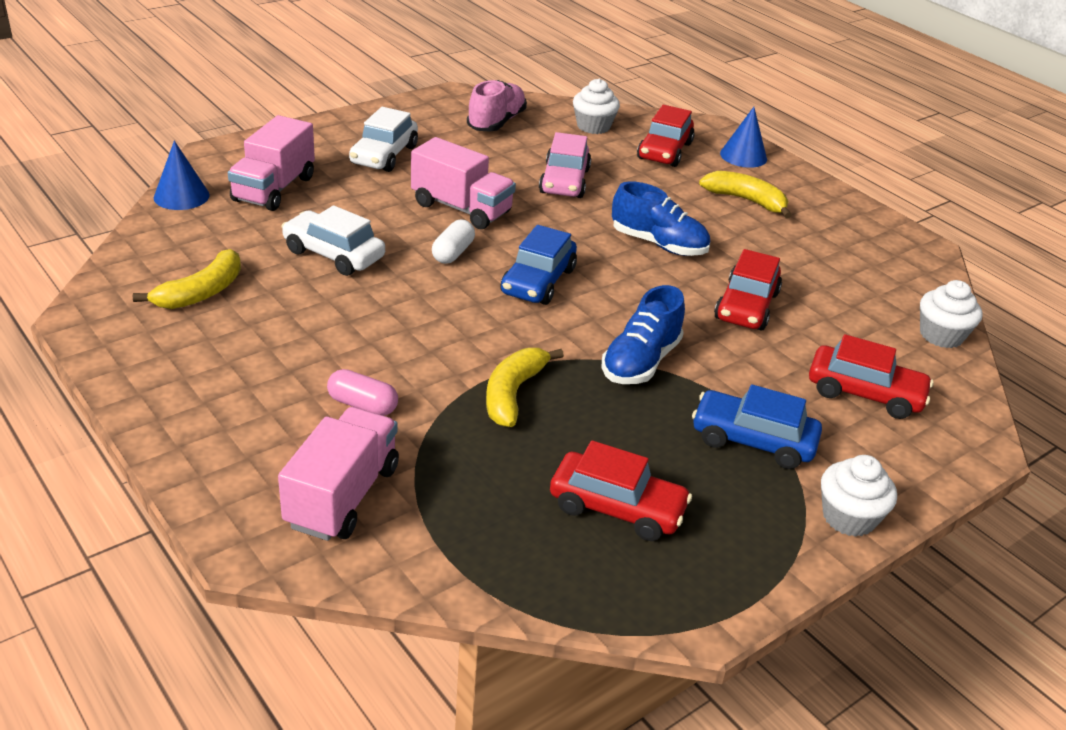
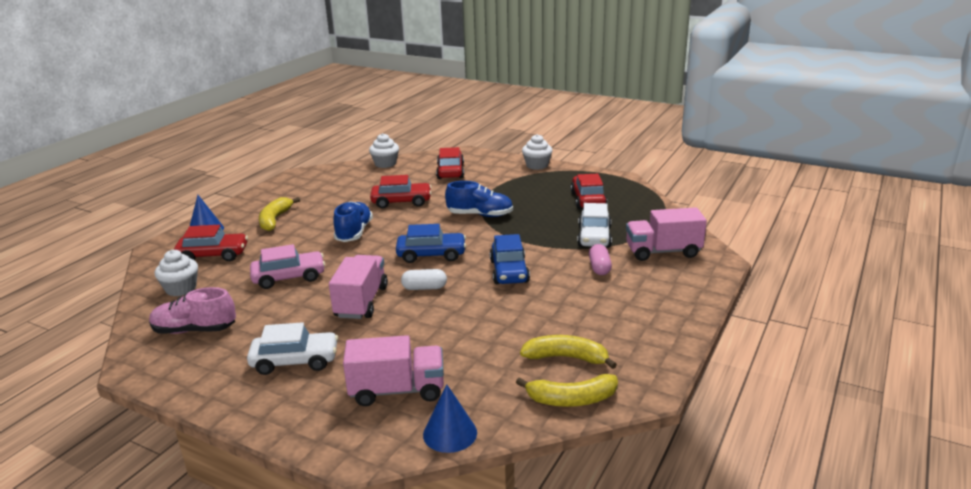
camera: 110 degrees left, 10 degrees down
(333, 254) = (468, 327): white car -> white car (594, 237)
(513, 394) = (542, 236): yellow banana -> yellow banana (572, 399)
(753, 441) = (511, 185): blue car -> blue car (509, 271)

